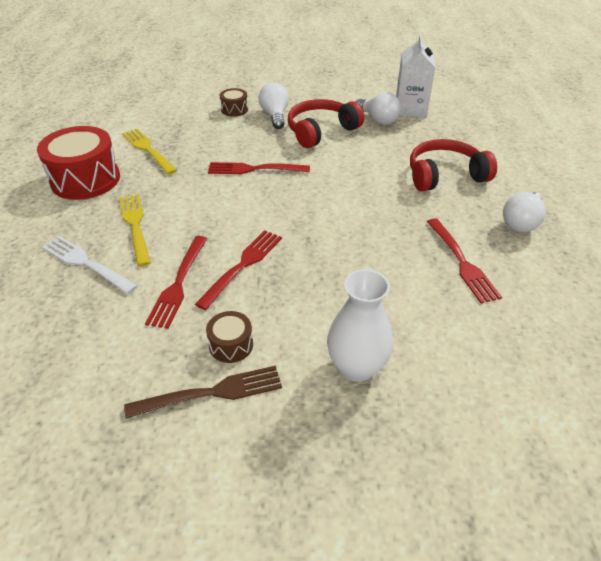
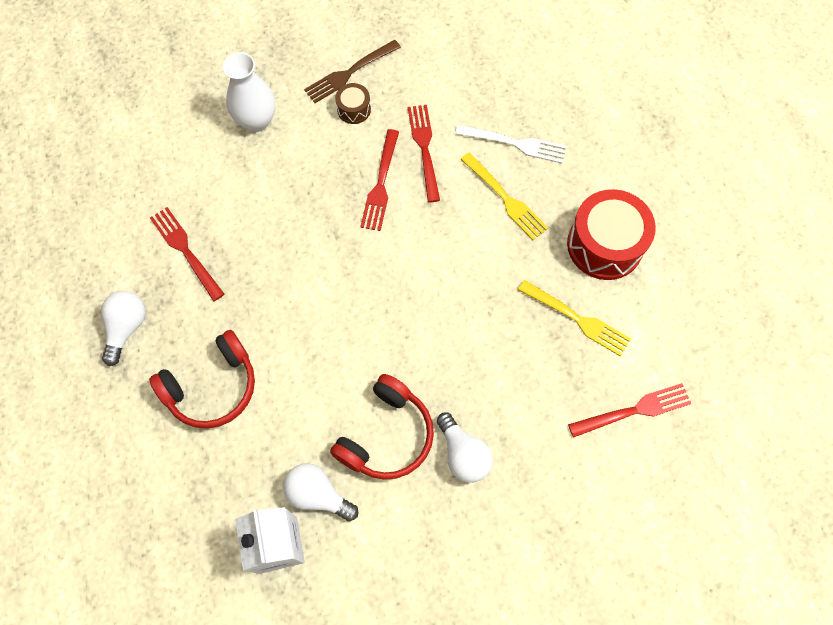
camera: 160 degrees right, 25 degrees up
(234, 110) = (526, 451): brown drum -> none
(254, 169) = (434, 324): red fork -> red fork (634, 410)

